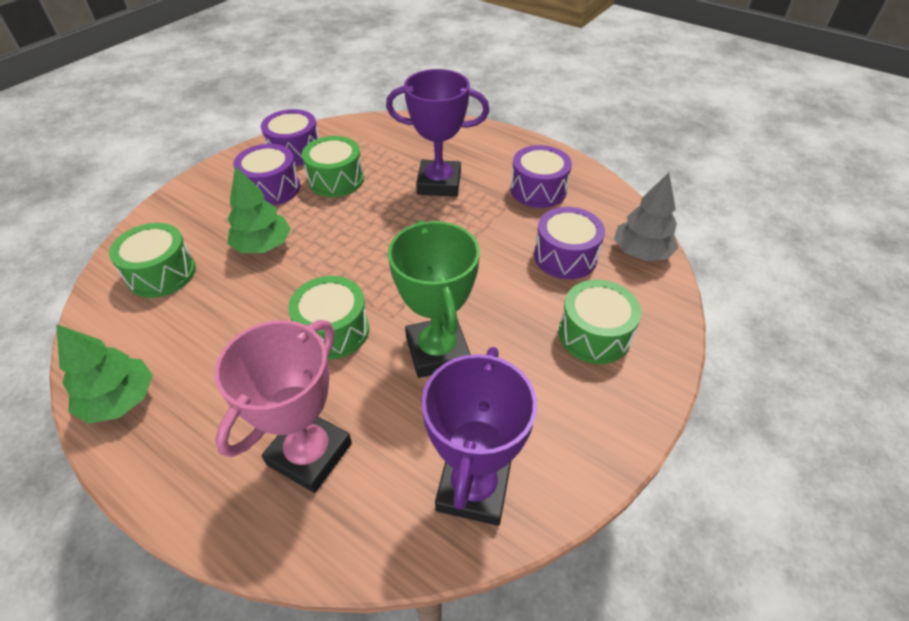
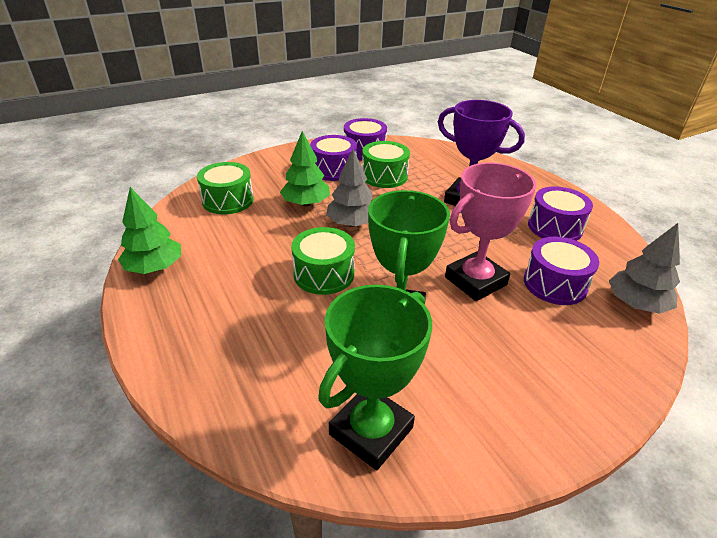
camera: 25 degrees right, 10 degrees down
(310, 454) = (256, 351): pink trophy -> pink trophy (475, 281)
(331, 255) = (352, 223): none -> grey tree
(473, 488) = (371, 431): purple trophy -> green trophy
(594, 335) = (551, 354): green drum -> none

